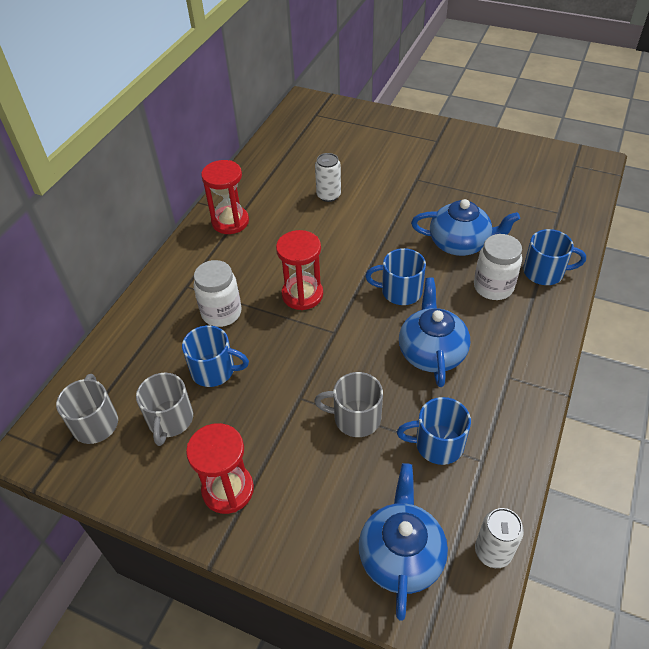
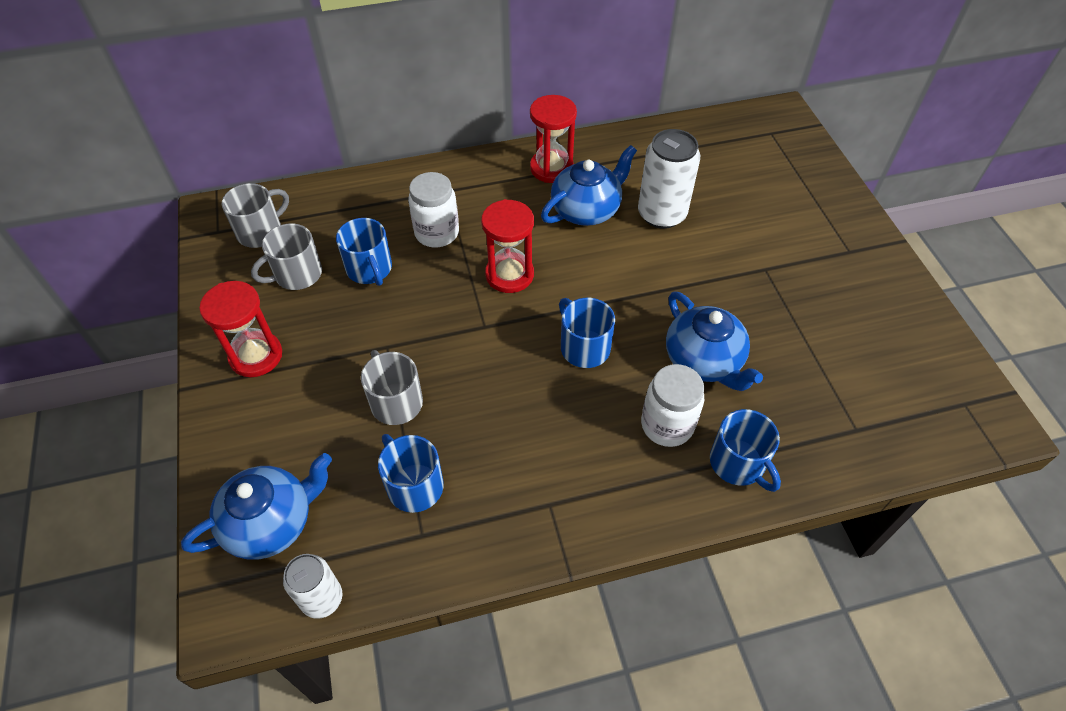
camera: 50 degrees right, 5 degrees up
(328, 195) = (661, 214): white can -> white can, size x1.61
(431, 352) = (526, 418): blue teapot -> blue teapot (586, 209)

